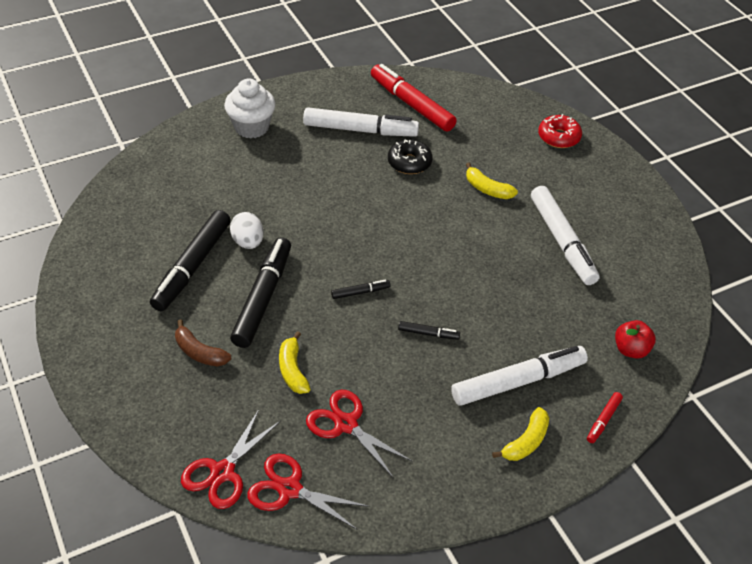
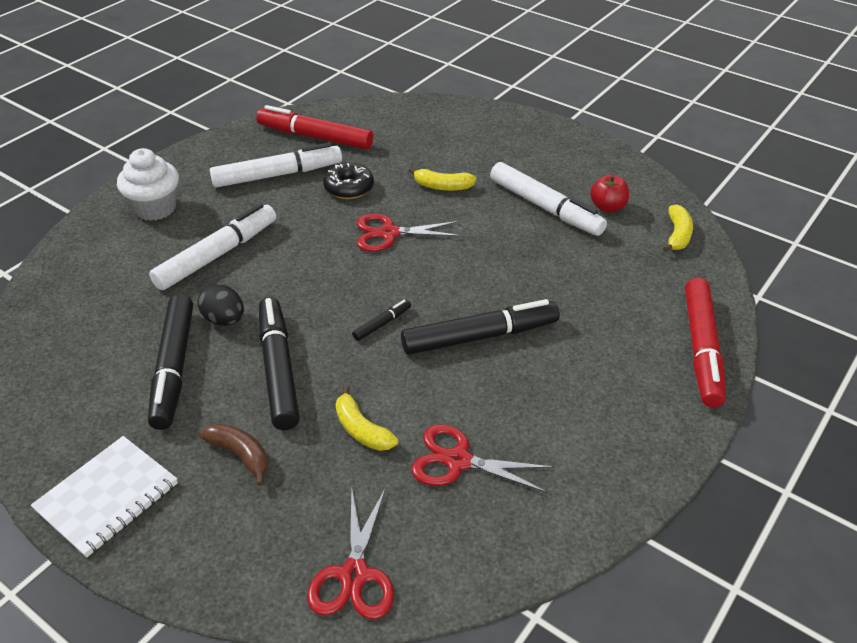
camera: 25 degrees left, 5 degrees down
(99, 344) = (107, 497): none -> white notebook
(199, 352) = (240, 455): brown banana -> brown banana turned 150 degrees counterclockwise
(248, 242) = (224, 320): white egg -> black egg
(289, 489) = (444, 558): red scissors -> red scissors (389, 233)
(428, 333) = (480, 336): black marker -> black marker, size x2.24
(518, 381) = (598, 346): white marker -> white marker (217, 255)
(526, 442) = (648, 399): yellow banana -> yellow banana (677, 235)
(558, 137) = (476, 122): red donut -> none
(603, 420) = (702, 349): red marker -> red marker, size x2.24
(631, 349) = (677, 277): red apple -> red apple (607, 207)

